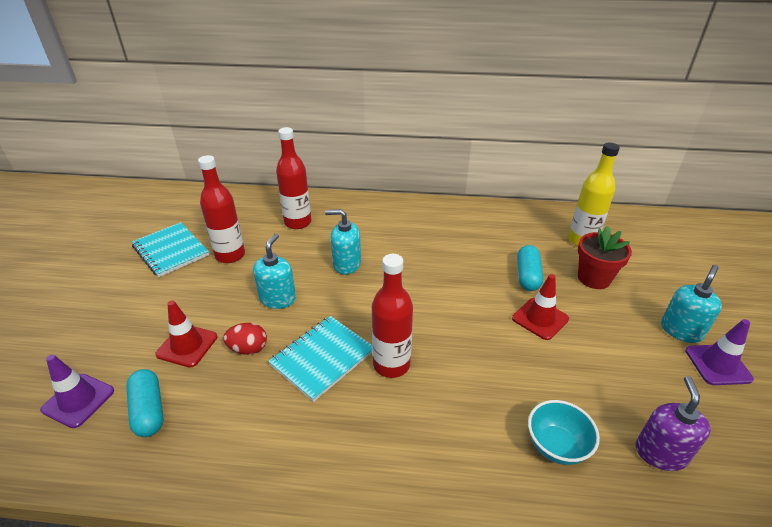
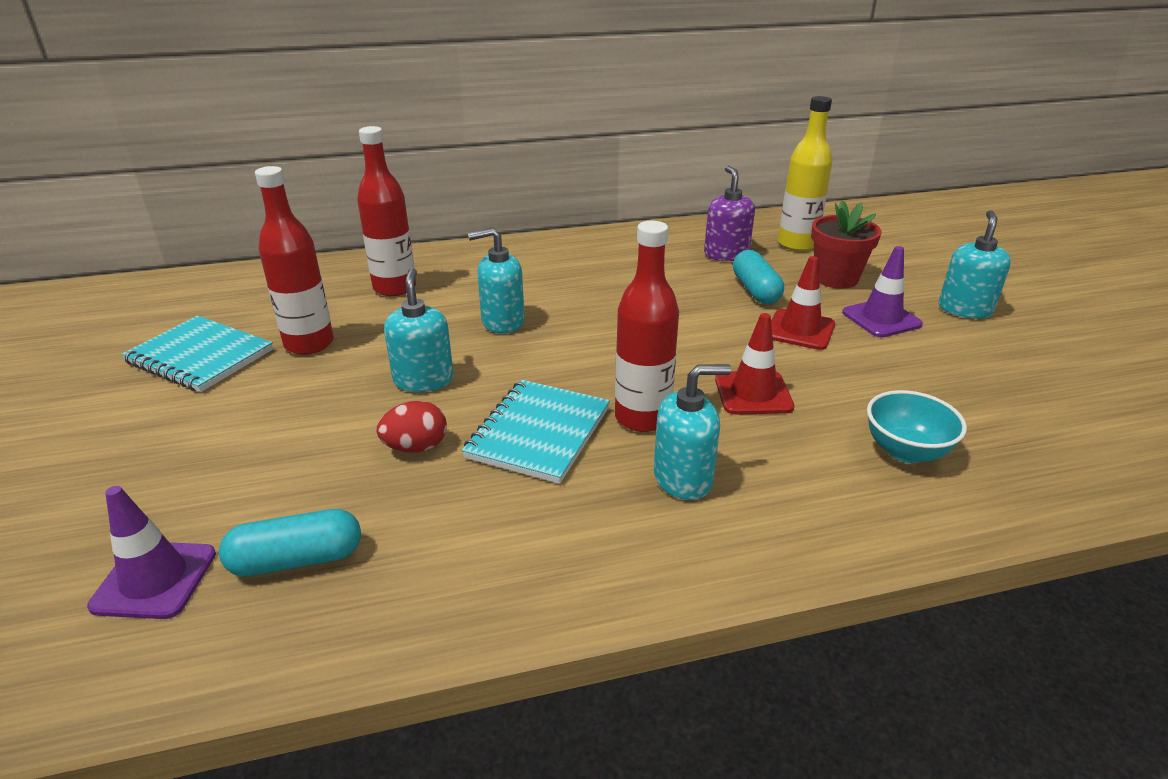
camera: 20 degrees left, 5 degrees down
(149, 410) = (297, 560): turquoise capsule -> turquoise capsule turned 60 degrees counterclockwise
(187, 345) = (310, 465): red traffic cone -> red traffic cone (753, 393)
(390, 421) = (683, 478): none -> turquoise soap dispenser
(660, 453) = (1021, 428): purple soap dispenser -> purple soap dispenser (726, 254)
(717, 365) = (1023, 333): purple traffic cone -> purple traffic cone (881, 319)

